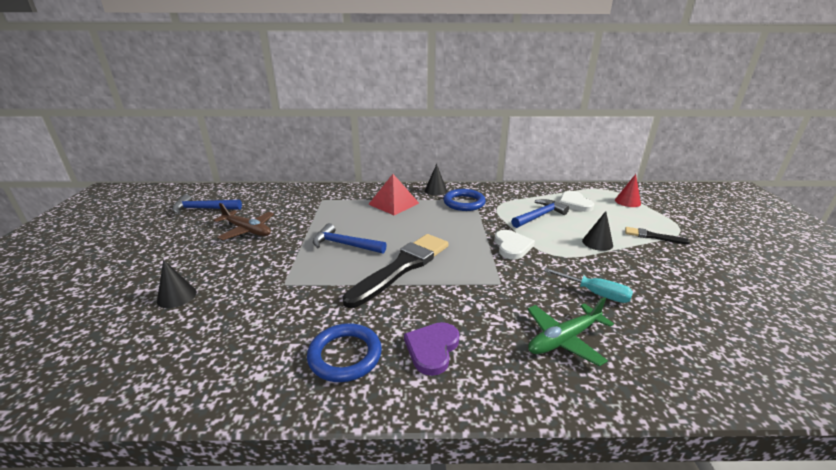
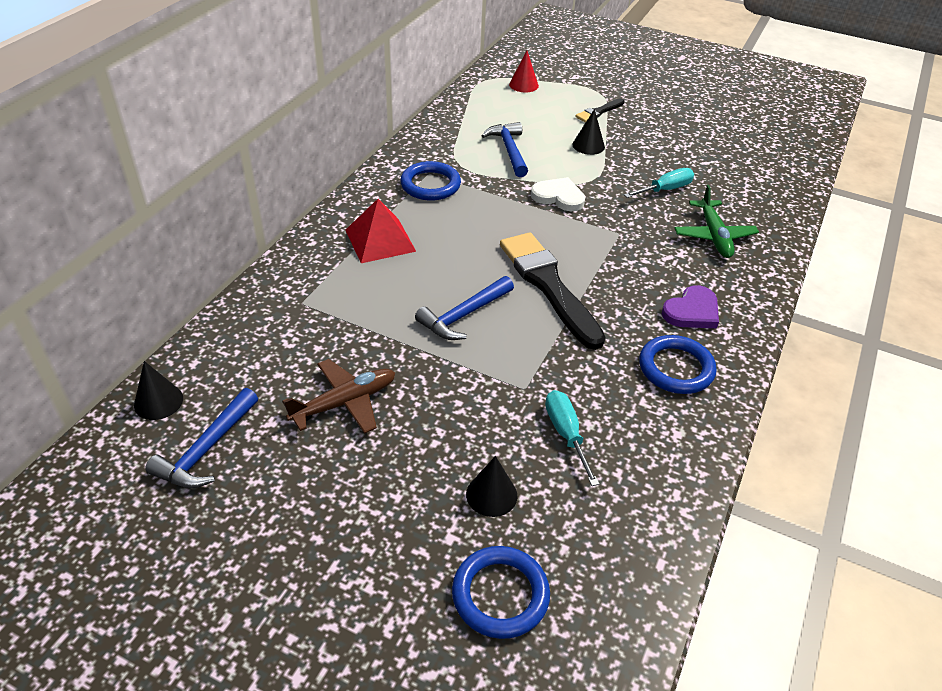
camera: 65 degrees left, 15 degrees up
(85, 322) = (500, 595): none -> blue ring
(242, 313) = (566, 434): none -> turquoise screwdriver
(432, 349) = (692, 311): purple heart -> purple heart turned 90 degrees counterclockwise
(435, 190) = (373, 192): black cone -> black cone (158, 401)
(574, 203) = (500, 115): white heart -> none

